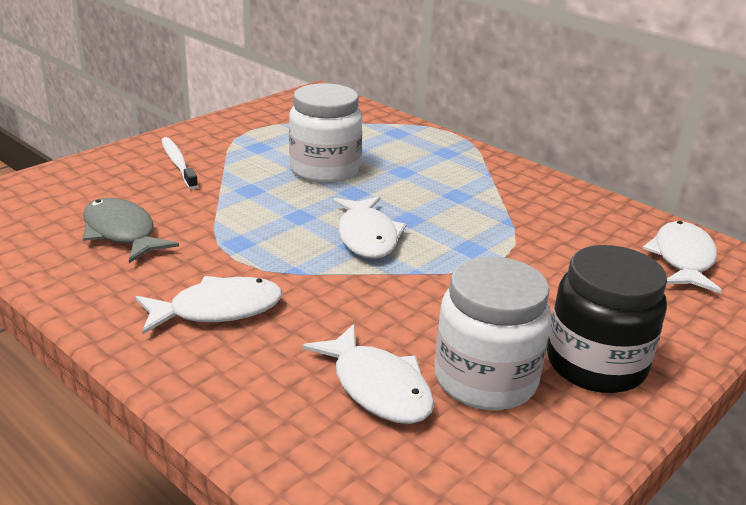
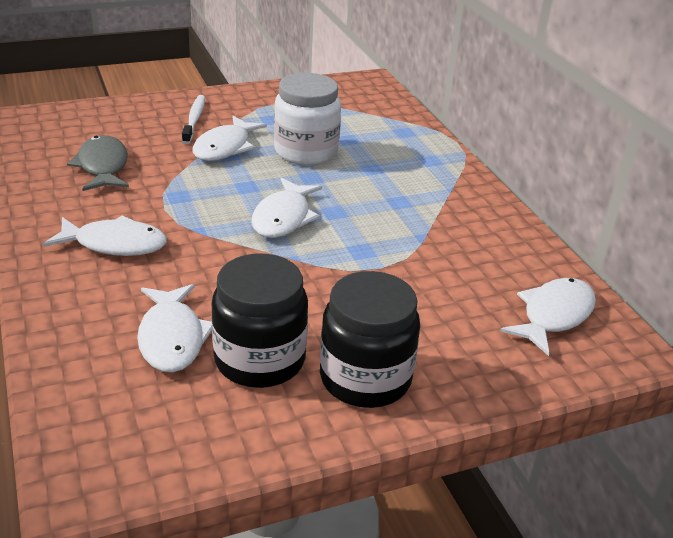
camera: 25 degrees right, 5 degrees up
(239, 183) = (225, 147): none -> white fish
(485, 380) = (260, 360): white jar -> black jar

